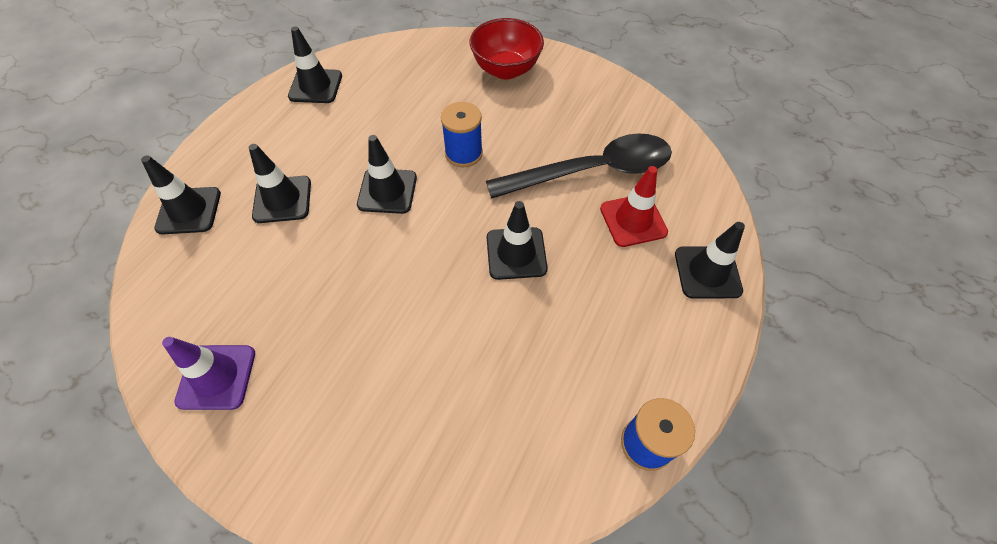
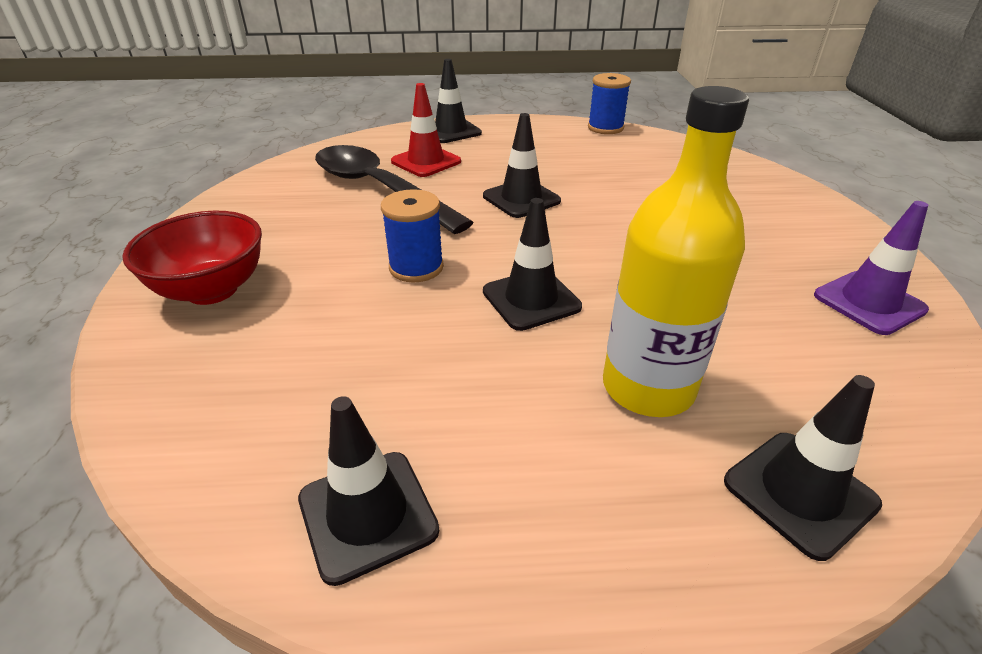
camera: 120 degrees left, 20 degrees down
(282, 199) = (648, 387): black traffic cone -> yellow bottle

